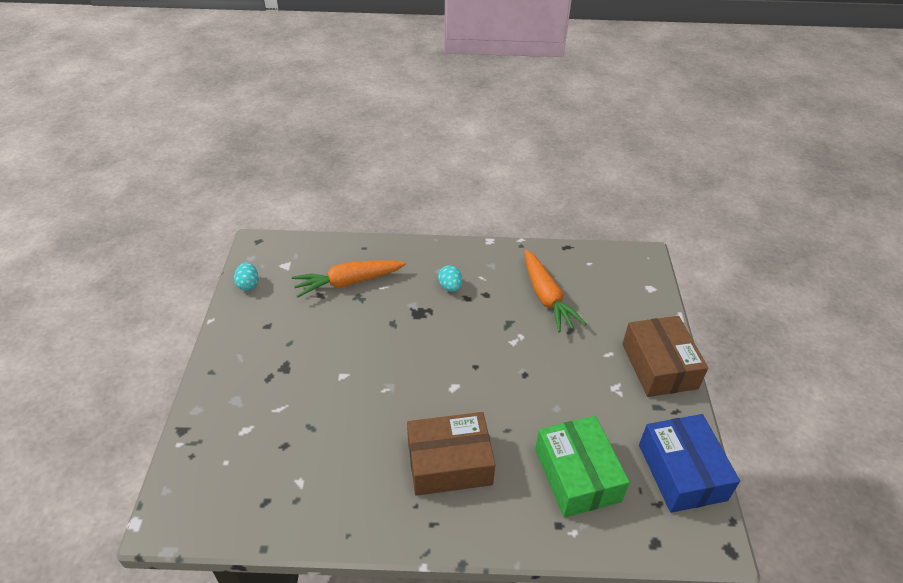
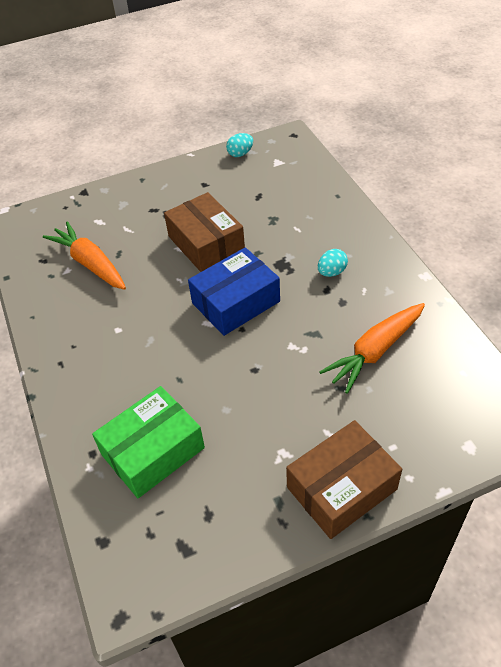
camera: 70 degrees right, 5 degrees up
(348, 282) = (285, 205): orange carrot -> orange carrot (90, 263)
(449, 463) = (123, 351): brown box -> brown box (206, 243)
(681, 472) = (199, 547): blue box -> blue box (236, 302)

